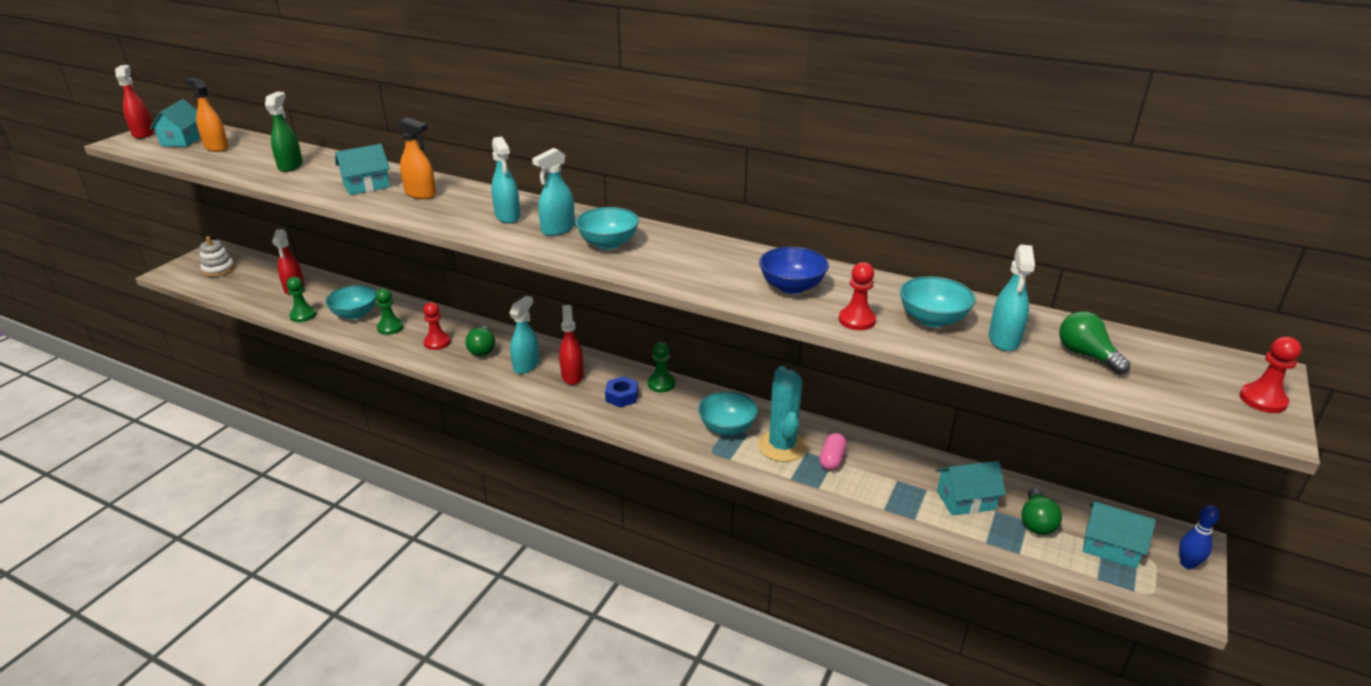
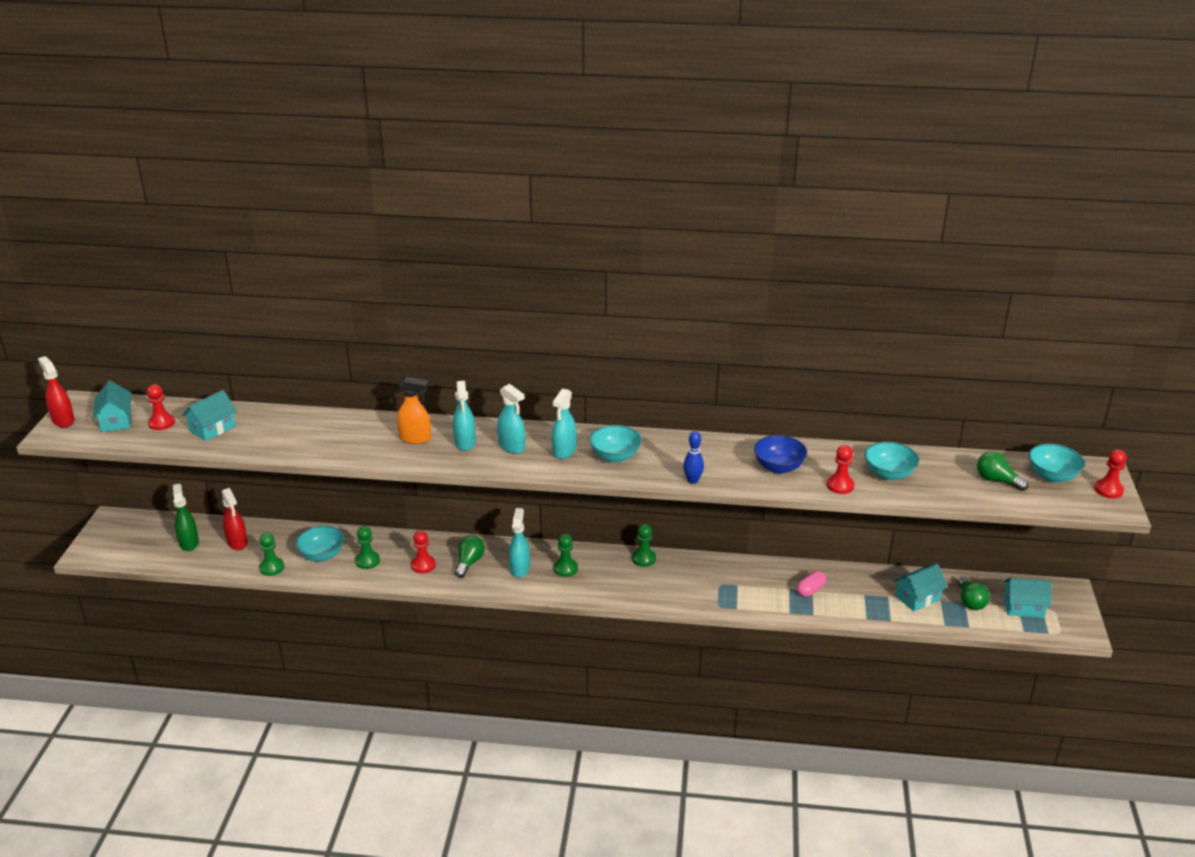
camera: 20 degrees left, 0 degrees up
(216, 147) = (161, 423): orange spray bottle -> red pawn
(218, 269) = (137, 539): white stacking toy -> none
(290, 166) = (261, 431): green spray bottle -> green spray bottle (189, 543)
(366, 186) = (357, 439): turquoise house -> turquoise house (212, 429)
(482, 349) = (469, 563): green light bulb -> green light bulb turned 135 degrees counterclockwise
(572, 375) = (565, 568): red spray bottle -> green pawn
(622, 396) = (619, 577): blue nut -> none
(727, 427) = (719, 583): turquoise bowl -> turquoise bowl (1052, 476)
(782, 446) = (768, 588): turquoise cactus -> none
(832, 460) = (810, 590): pink capsule -> pink capsule turned 45 degrees clockwise
(1004, 340) = (942, 480): turquoise spray bottle -> turquoise spray bottle (465, 443)
(1187, 564) = (1073, 606): blue bowling pin -> blue bowling pin (692, 480)

